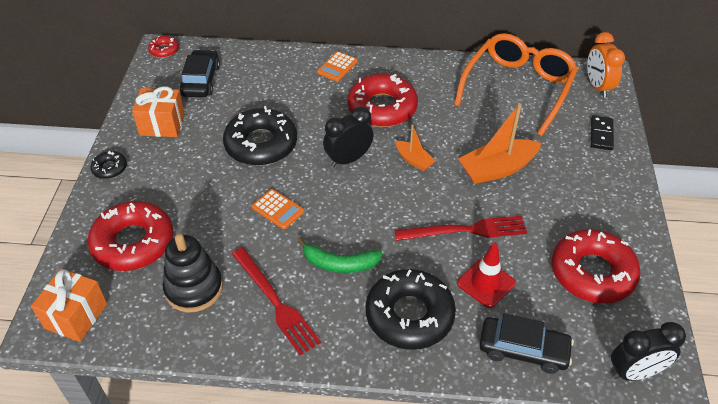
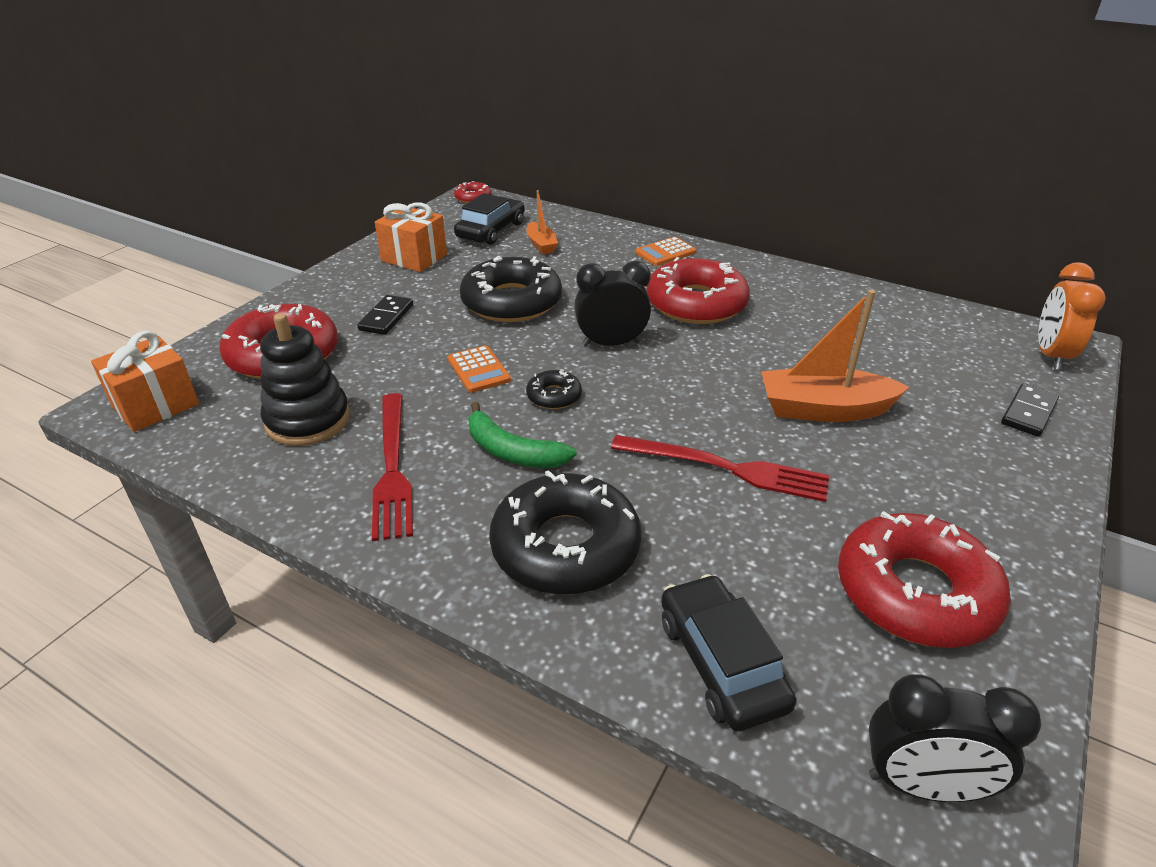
camera: 25 degrees right, 10 degrees down
(110, 168) = (323, 281): black donut -> black donut (554, 396)
(183, 186) = (386, 317): none -> black domino
(414, 160) = (702, 367): orange boat -> orange boat (541, 245)
(486, 283) = (715, 545): red traffic cone -> none
(517, 88) = (912, 328): orange glasses -> none
(523, 350) = (721, 662): black car -> black car turned 150 degrees counterclockwise

